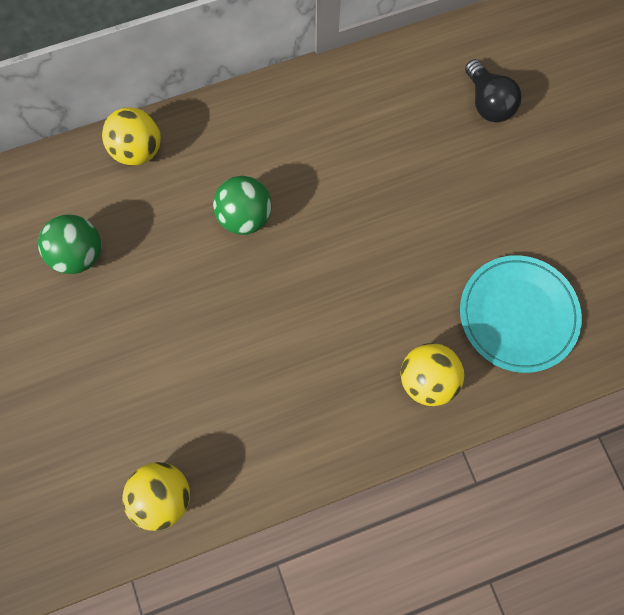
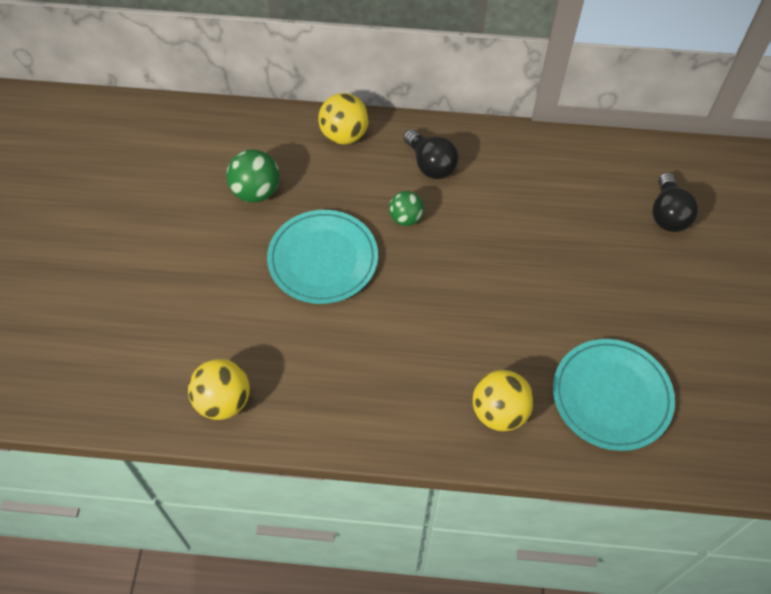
camera: 25 degrees right, 15 degrees down
(185, 298) = (323, 259): none -> turquoise plate
(241, 146) = (430, 164): none -> black light bulb
(245, 216) = (406, 218): green ball -> green ball, size x0.66

